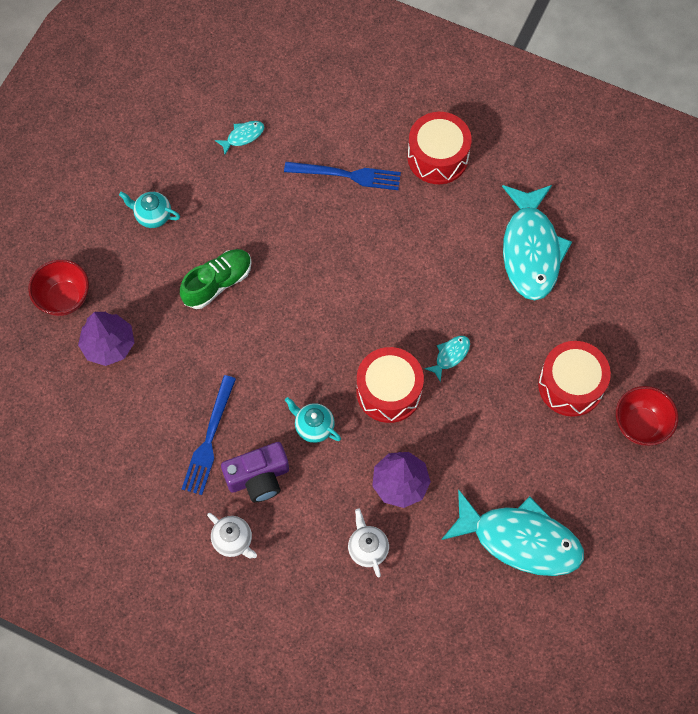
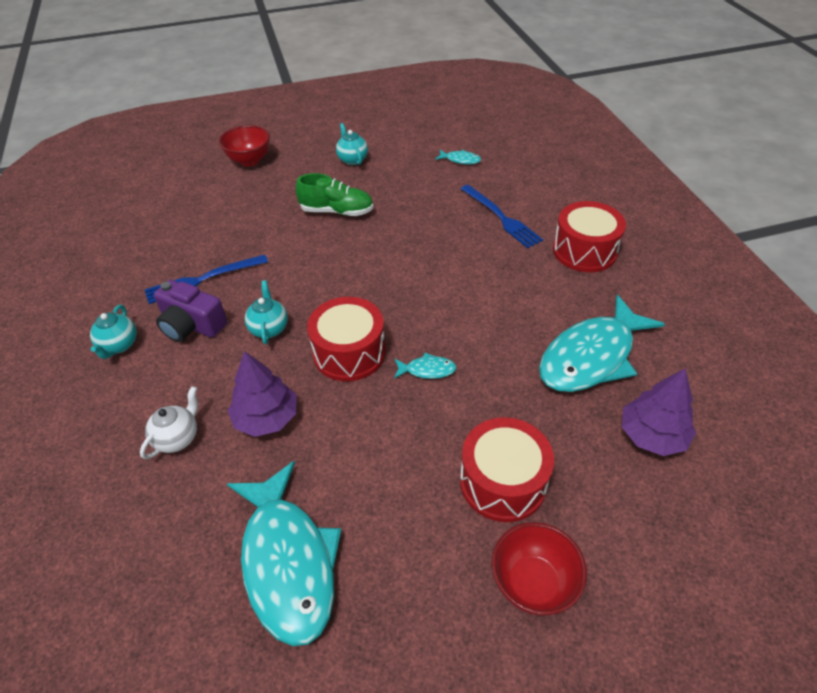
camera: 50 degrees right, 20 degrees down
(108, 345) = (234, 194): purple tree -> purple tree (652, 435)
(233, 541) = (119, 345): white teapot -> turquoise teapot

